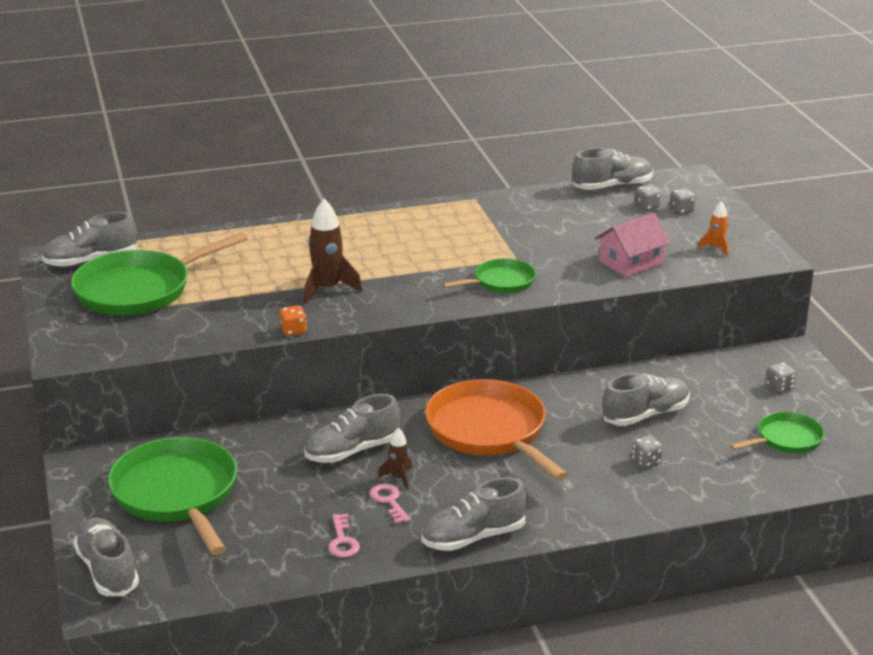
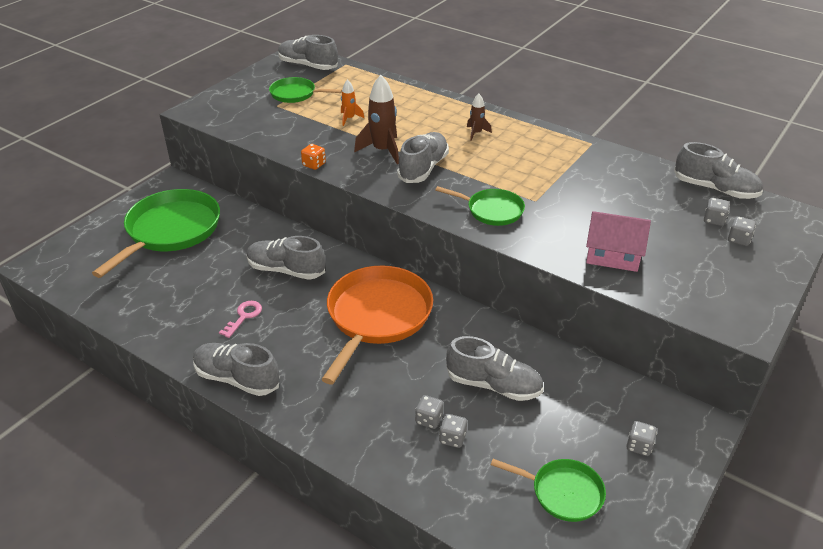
camera: 50 degrees right, 10 degrees up
(108, 571) = (72, 249): grey shoe -> grey shoe (423, 168)
(139, 290) = (295, 94): green pan -> green pan, size x0.53
(342, 541) = (179, 321): pink key -> none
(399, 478) = (275, 306): brown rocket -> brown rocket (476, 133)
(679, 460) = (452, 438): none -> grey dice
(716, 248) = (708, 288): orange rocket -> orange rocket (349, 118)

